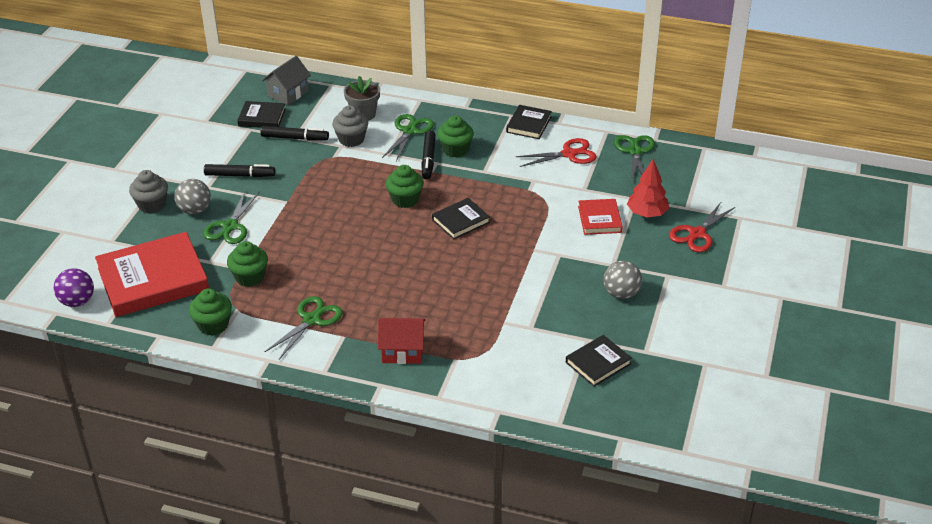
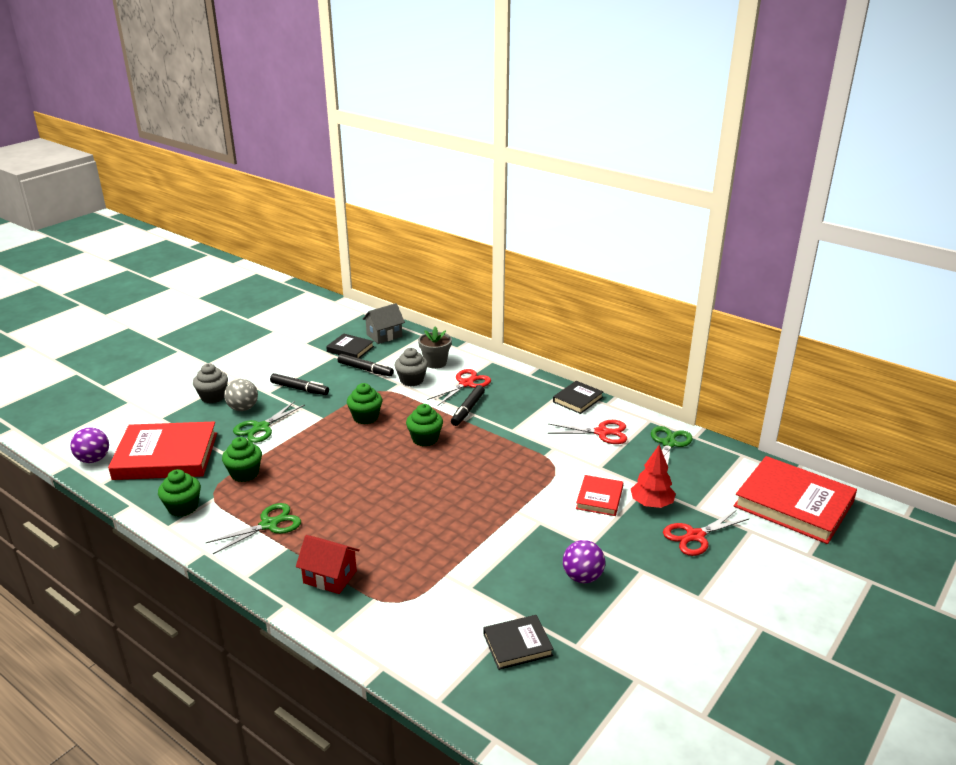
camera: 20 degrees right, 10 degrees down
(409, 131) = (466, 384): green scissors -> red scissors
(455, 150) = (497, 407): green cupcake -> green cupcake (365, 417)
(460, 221) = (463, 469): black book -> none
(621, 294) = (582, 577): grey ball -> purple ball
(765, 184) = (793, 504): none -> red book

